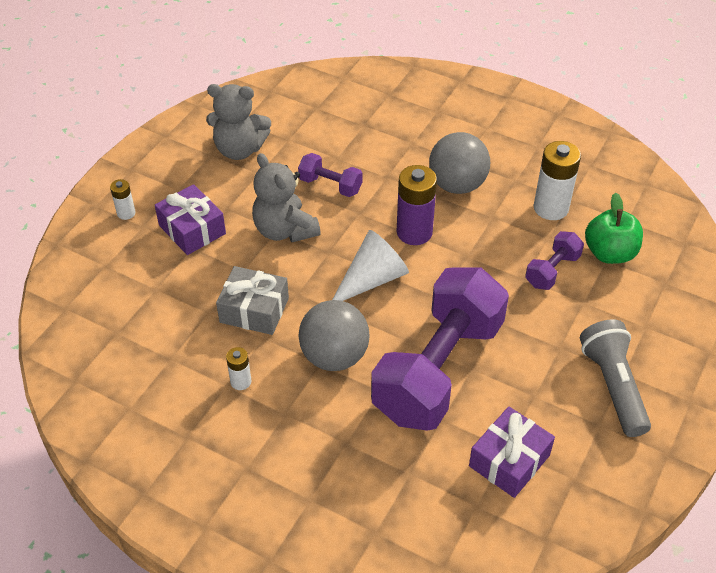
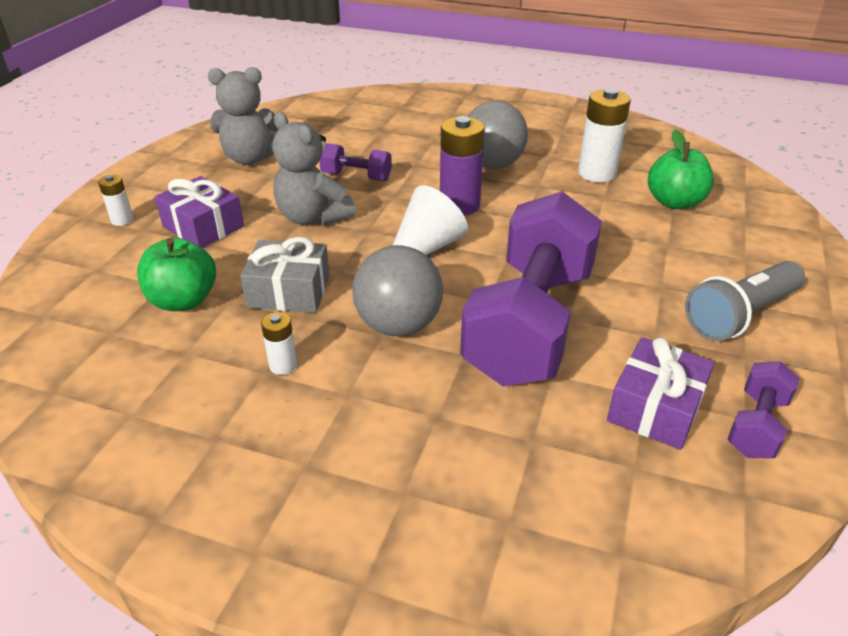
camera: 10 degrees left, 10 degrees down
(171, 308) = (183, 300): none -> green apple
(552, 270) = (621, 221): purple dumbbell -> purple dumbbell (756, 425)
(613, 386) = (740, 315): grey flashlight -> grey flashlight turned 105 degrees counterclockwise

